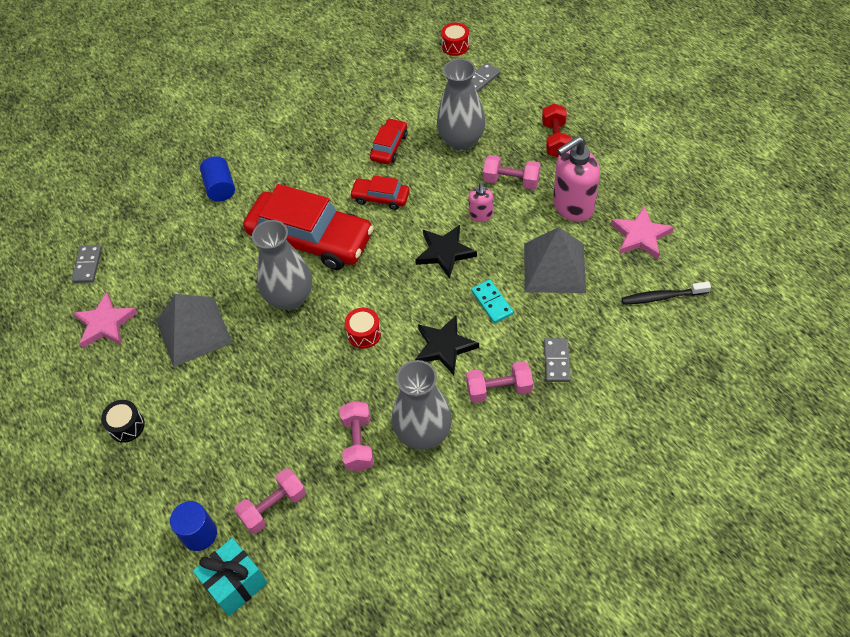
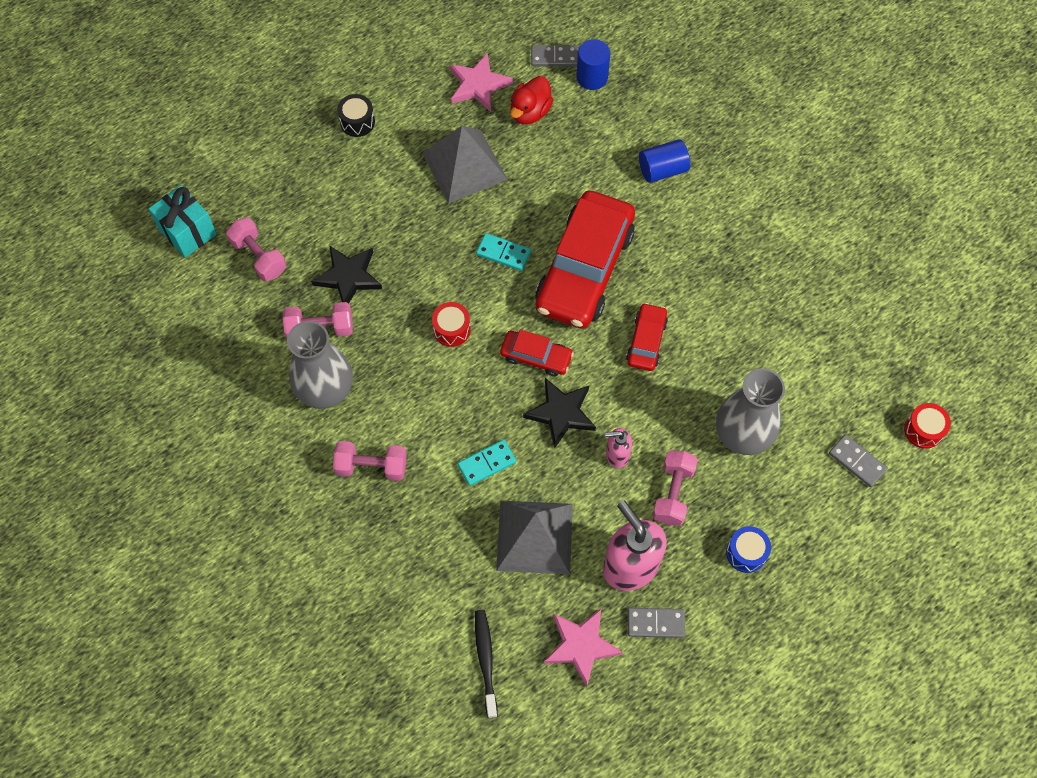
camera: 85 degrees right, 10 degrees up
(144, 282) = (530, 112): none -> red duck
(199, 534) = (239, 197): blue cylinder -> blue cylinder (592, 77)
(290, 297) = (503, 253): grey vase -> turquoise domino
(389, 147) = (730, 349): red car -> red car (536, 357)
(444, 346) = (430, 411): black star -> black star (348, 277)
(499, 389) = (371, 467): pink dumbbell -> pink dumbbell turned 75 degrees counterclockwise
(555, 140) = (746, 553): red dumbbell -> blue drum
(556, 361) = (403, 530): grey domino -> grey domino (655, 623)

